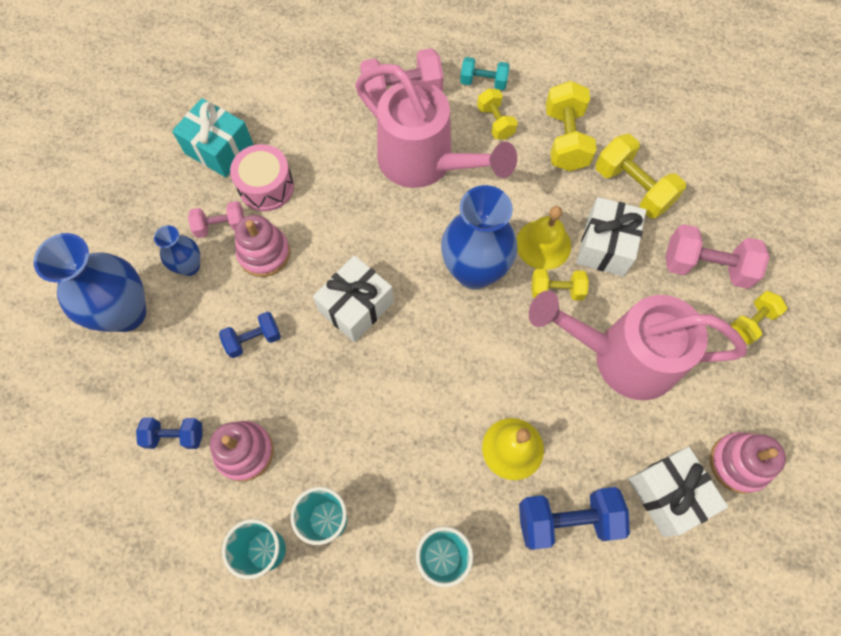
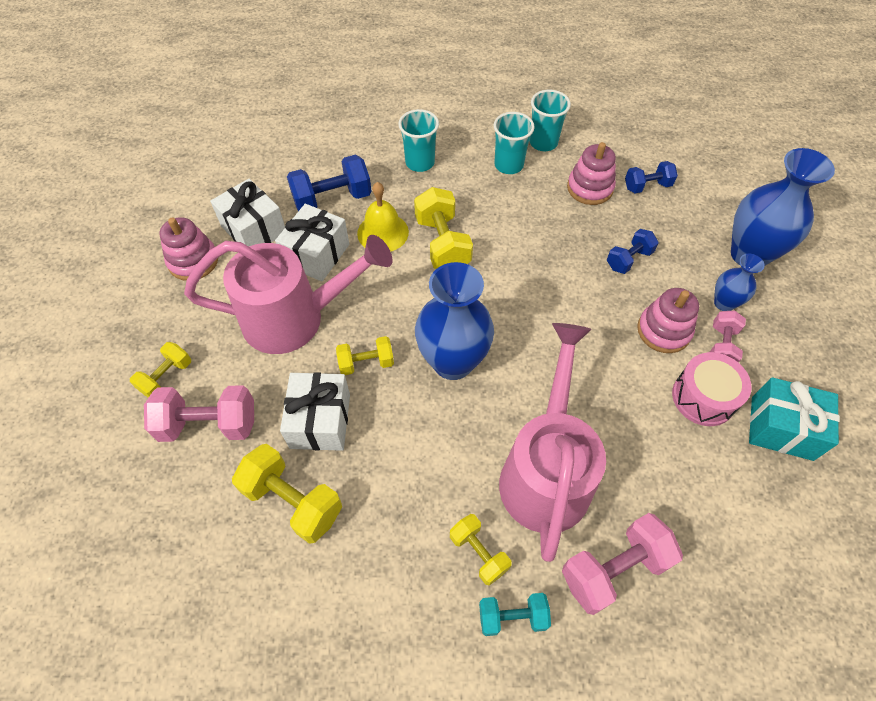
camera: 165 degrees right, 10 degrees down
(221, 226) = (721, 346): pink dumbbell -> pink dumbbell turned 45 degrees counterclockwise
(356, 307) = (553, 304): white gift -> white gift (316, 254)
(424, 163) = (546, 471): pink watering can -> pink watering can turned 75 degrees clockwise
(543, 244) = (388, 406): yellow bell -> none
(565, 139) = (383, 550): yellow dumbbell -> yellow dumbbell (442, 244)

